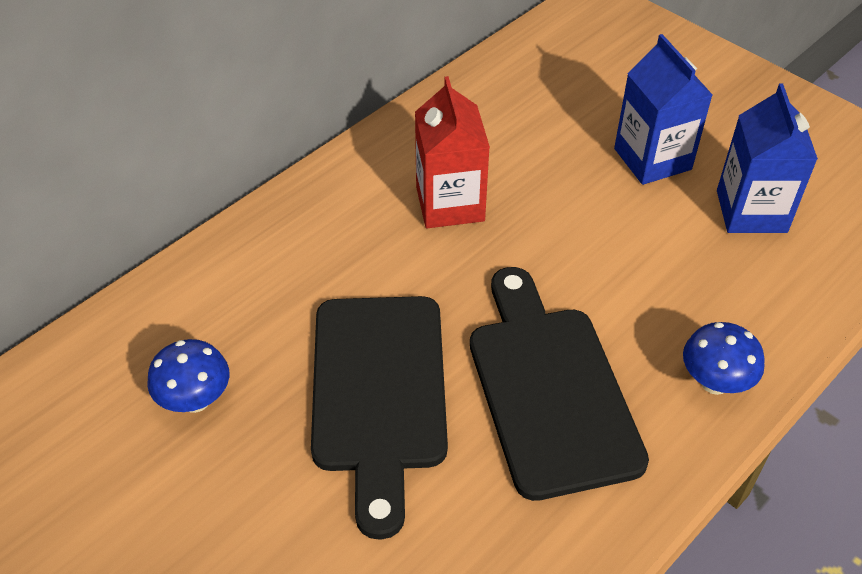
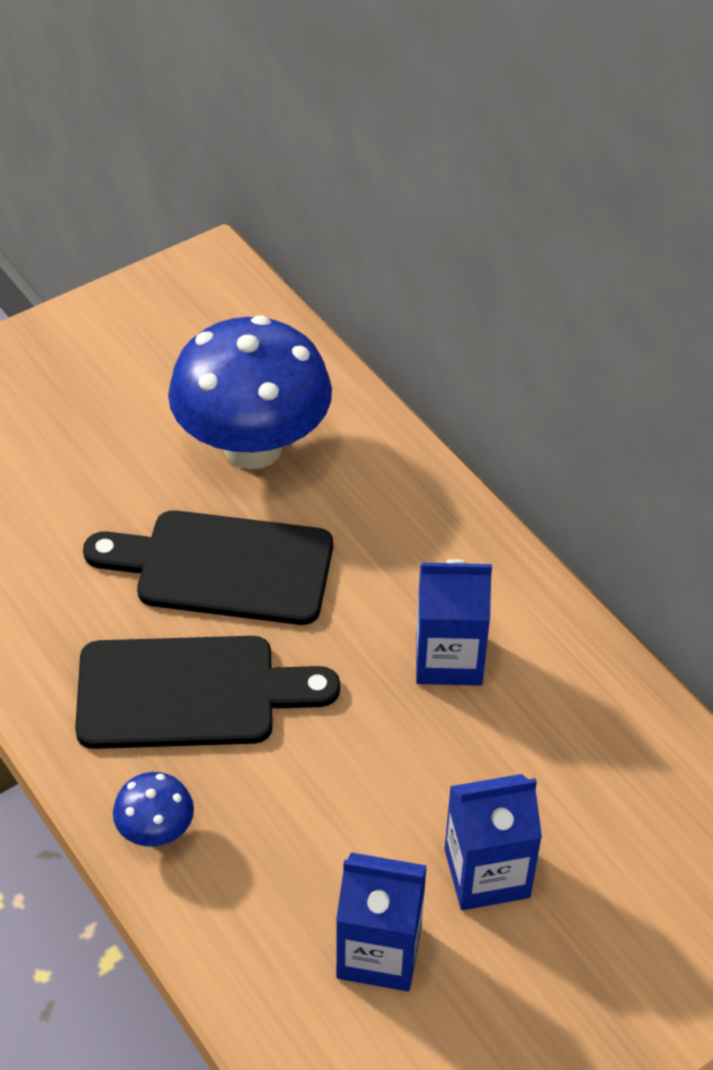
camera: 100 degrees right, 0 degrees up
(195, 400) = (253, 447): blue mushroom -> blue mushroom, size x2.36
(450, 204) = (448, 658): red carton -> blue carton

